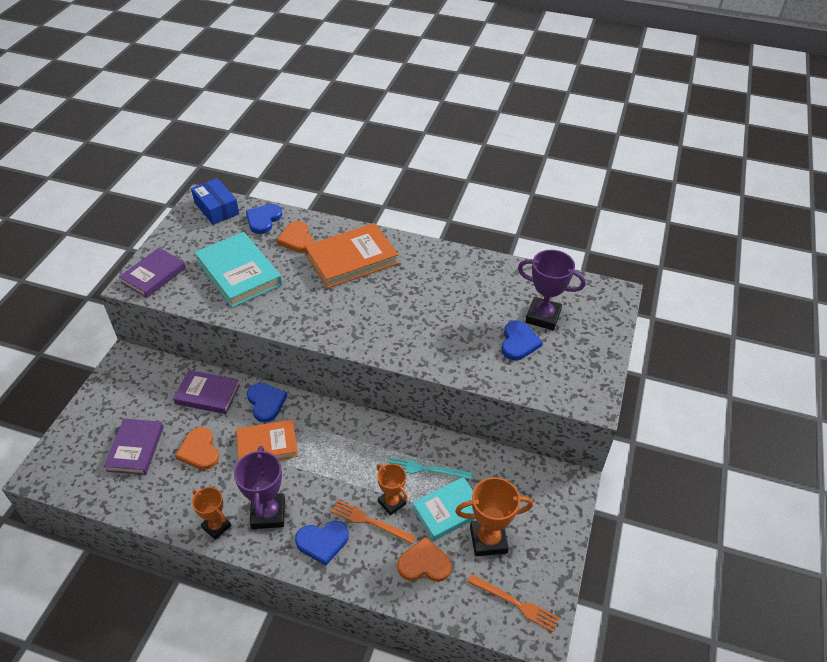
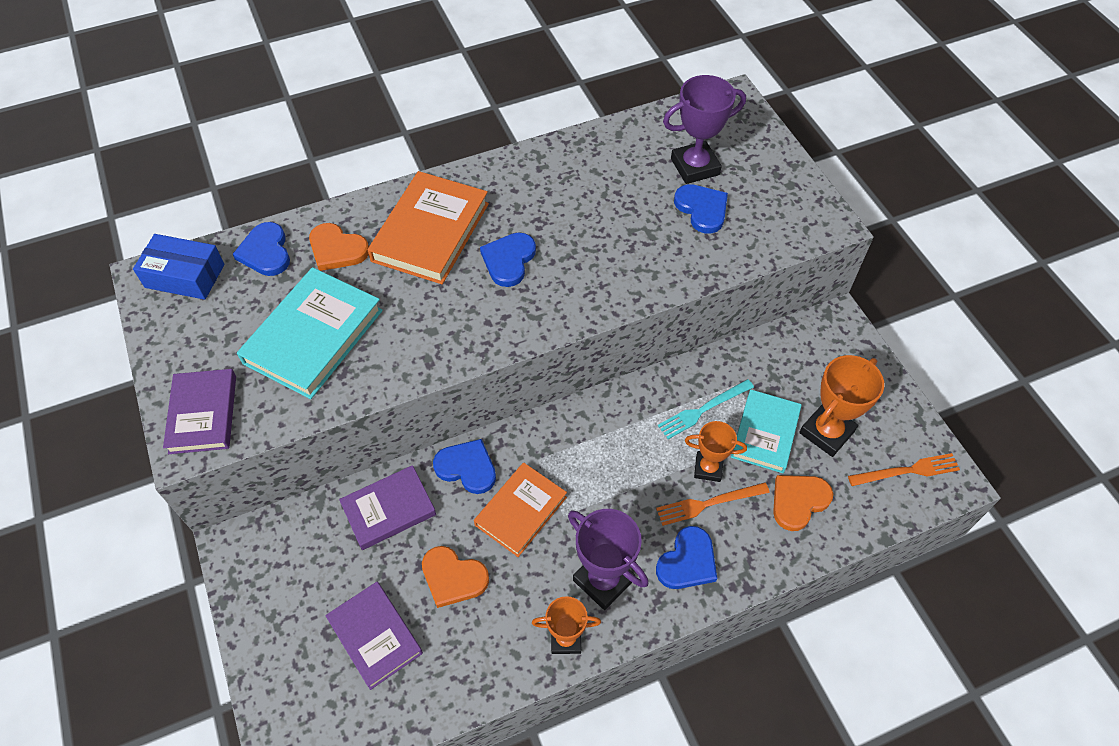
camera: 40 degrees left, 10 degrees up
(239, 273) = (313, 336): turquoise book -> turquoise book turned 75 degrees counterclockwise
(375, 299) = (508, 260): none -> blue heart

